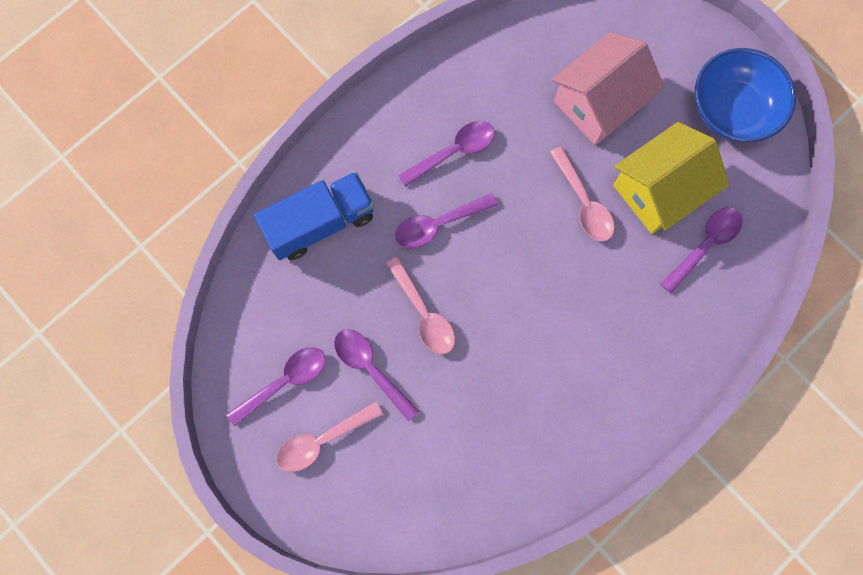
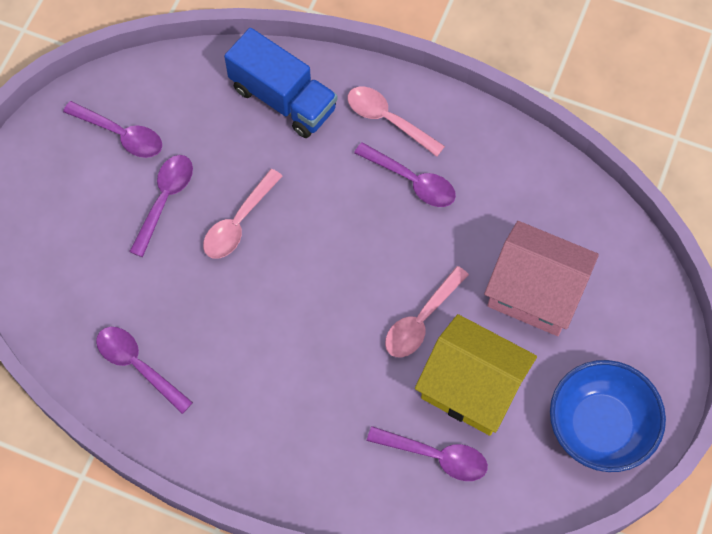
camera: 65 degrees right, 10 degrees down
(322, 440) = (81, 188): pink spoon -> pink spoon (388, 120)
(438, 224) = (332, 198): purple spoon -> purple spoon (138, 366)

